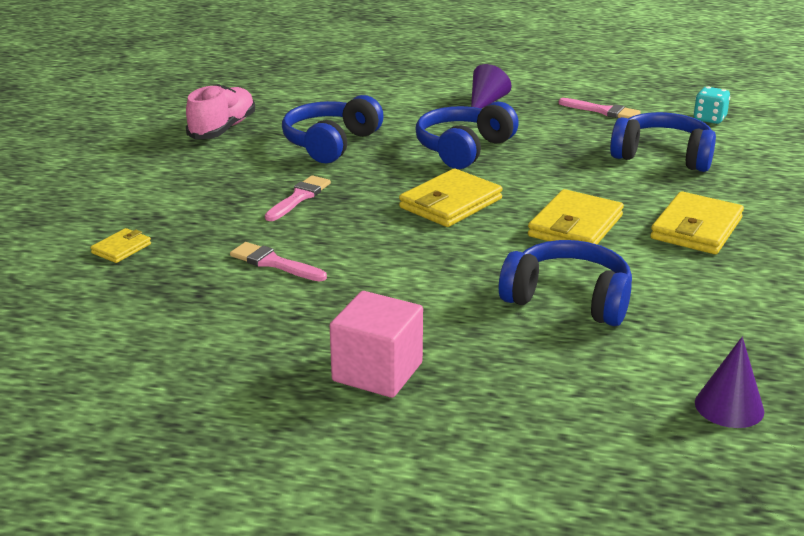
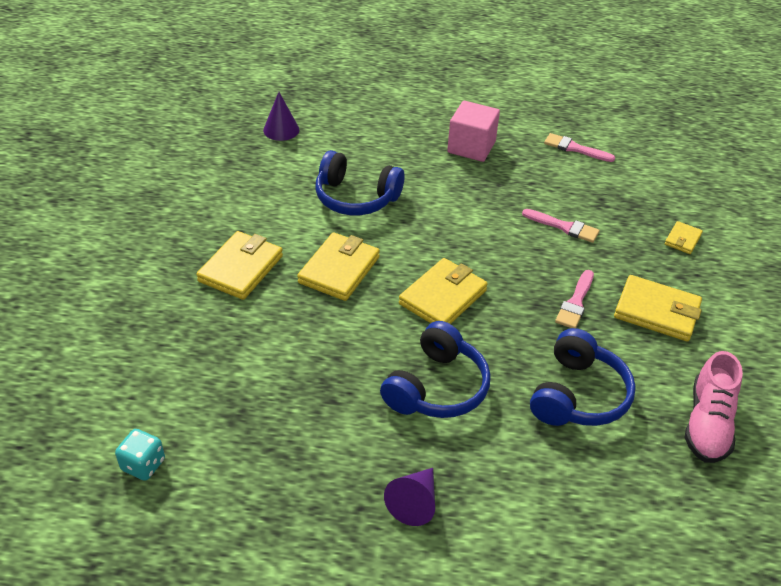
camera: 175 degrees right, 15 degrees up
(211, 190) = (656, 311): none -> yellow wallet
(603, 111) = (268, 482): pink brush -> pink brush (574, 148)
(663, 156) = (230, 378): blue headphones -> none

